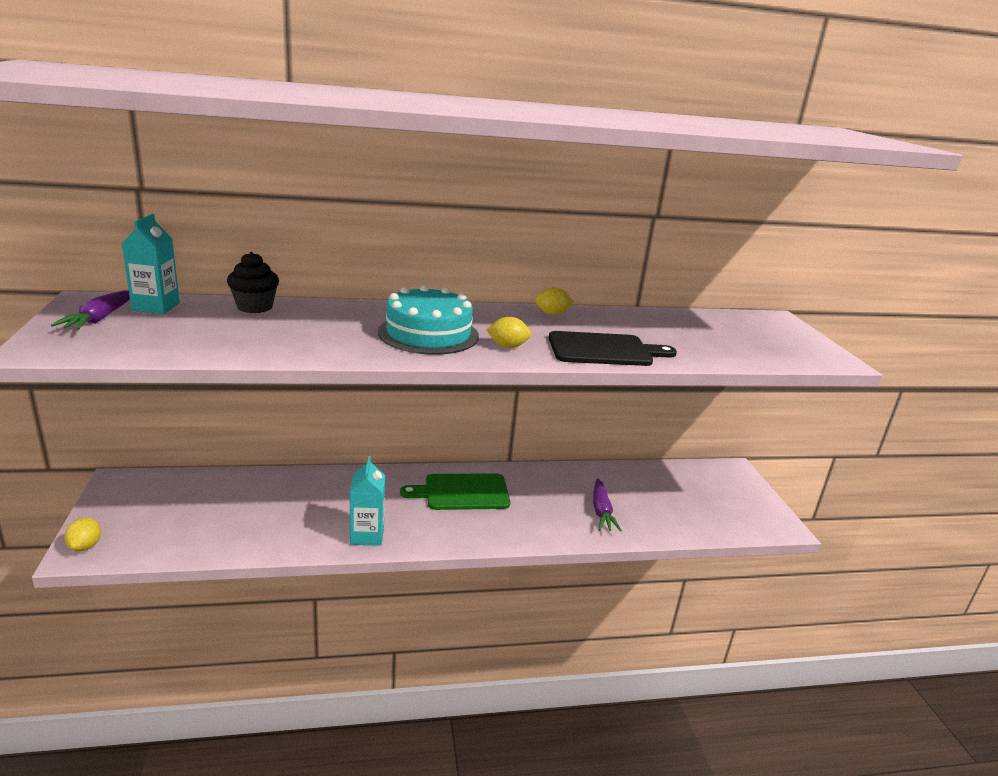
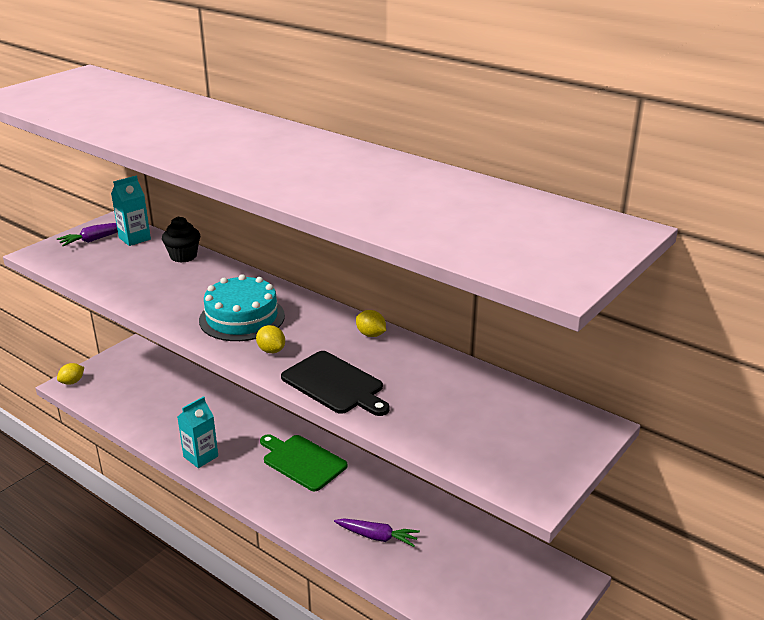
camera: 50 degrees right, 5 degrees up
(601, 511) = (377, 537): purple carrot -> purple carrot turned 120 degrees counterclockwise

